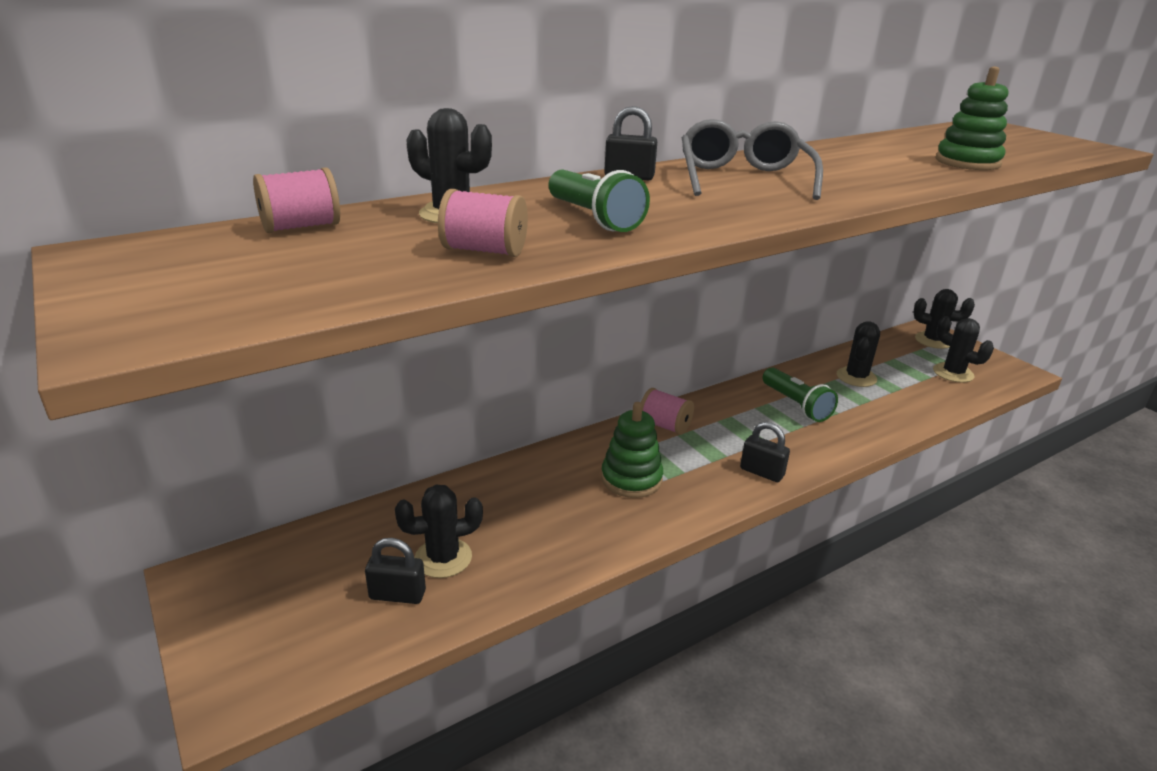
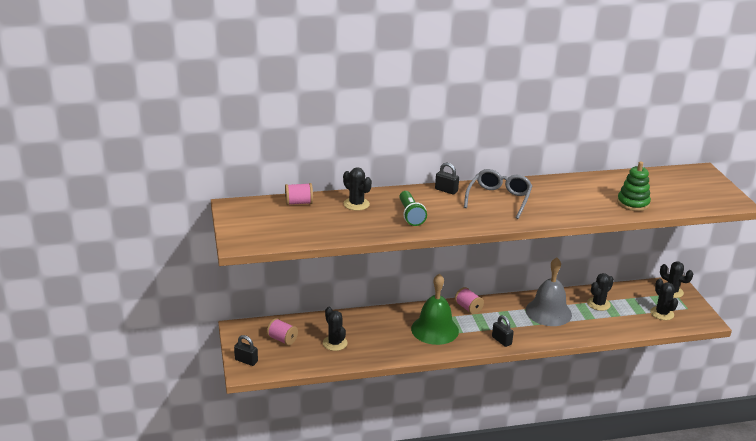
camera: 20 degrees right, 0 degrees up
(397, 595) = (312, 352): black padlock -> black padlock (246, 361)
(443, 558) = (335, 343): black cactus -> black cactus turned 60 degrees clockwise
(484, 251) = (358, 226): pink spool -> pink spool (282, 339)
(631, 479) = (435, 329): green stacking toy -> green bell
(796, 405) = (548, 312): green flashlight -> grey bell

